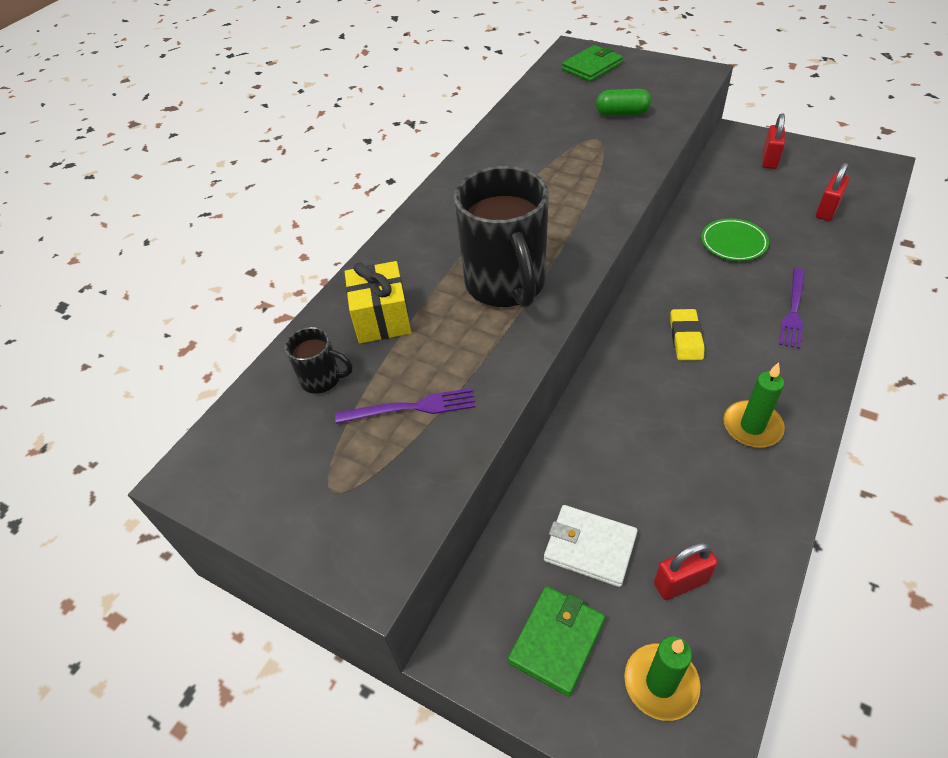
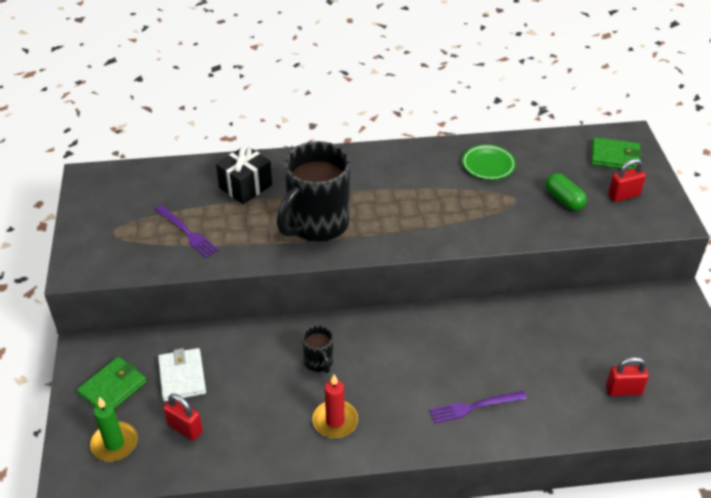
camera: 50 degrees right, 5 degrees down
(322, 379) = (182, 188): black mug -> black mug (319, 362)
(381, 318) = (245, 186): yellow gift -> black gift
(556, 641) = (112, 388): green wallet -> green wallet turned 45 degrees counterclockwise
(685, 338) = (393, 355): yellow eraser -> none
(733, 243) = (524, 344): green plate -> green plate (488, 165)
(752, 426) = (335, 421): green candle -> red candle
(769, 160) = (661, 329): red padlock -> red padlock (623, 195)

